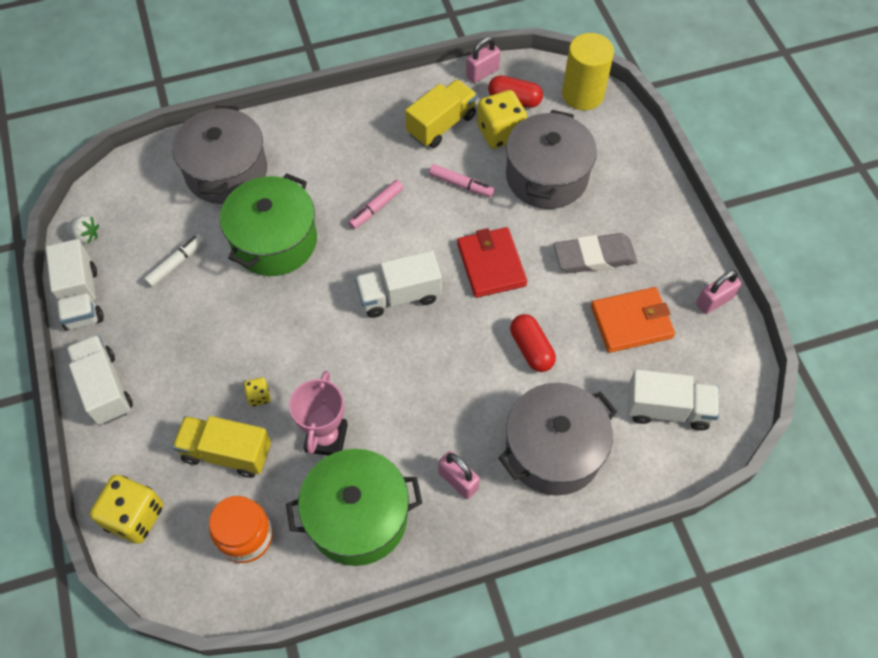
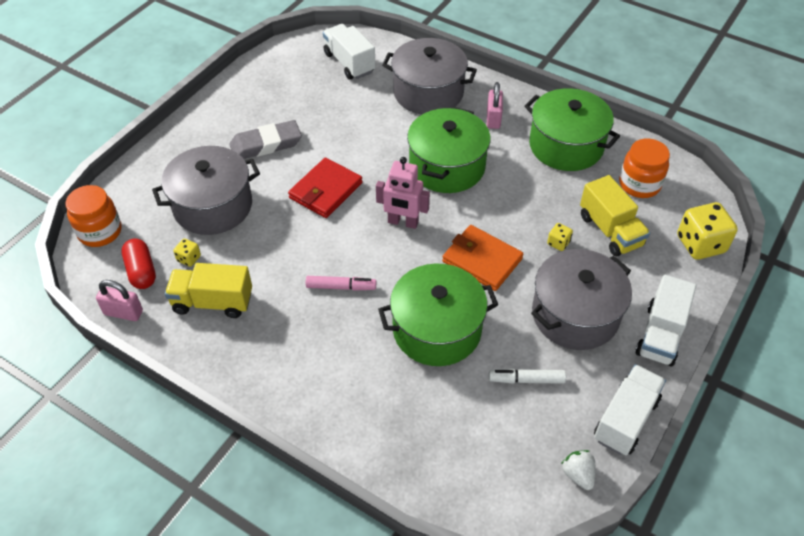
camera: 130 degrees left, 10 degrees down
(226, 172) = (407, 422): grey pot -> grey pot (575, 314)
(326, 438) = (541, 190): pink trophy -> none
(399, 295) = (403, 222): white truck -> pink robot
(431, 382) = (447, 166): none -> green pot
(461, 185) = (267, 250): pink marker -> none
(500, 133) = (189, 258): yellow dice -> yellow dice, size x0.47
(531, 349) = (371, 136): red capsule -> none
(582, 94) = (100, 232): yellow cylinder -> orange jar
(594, 256) = (266, 144): grey eraser -> grey eraser turned 60 degrees counterclockwise
(631, 322) = (302, 104): orange wallet -> orange wallet (482, 260)
(714, 301) = (248, 78): pink padlock -> none

